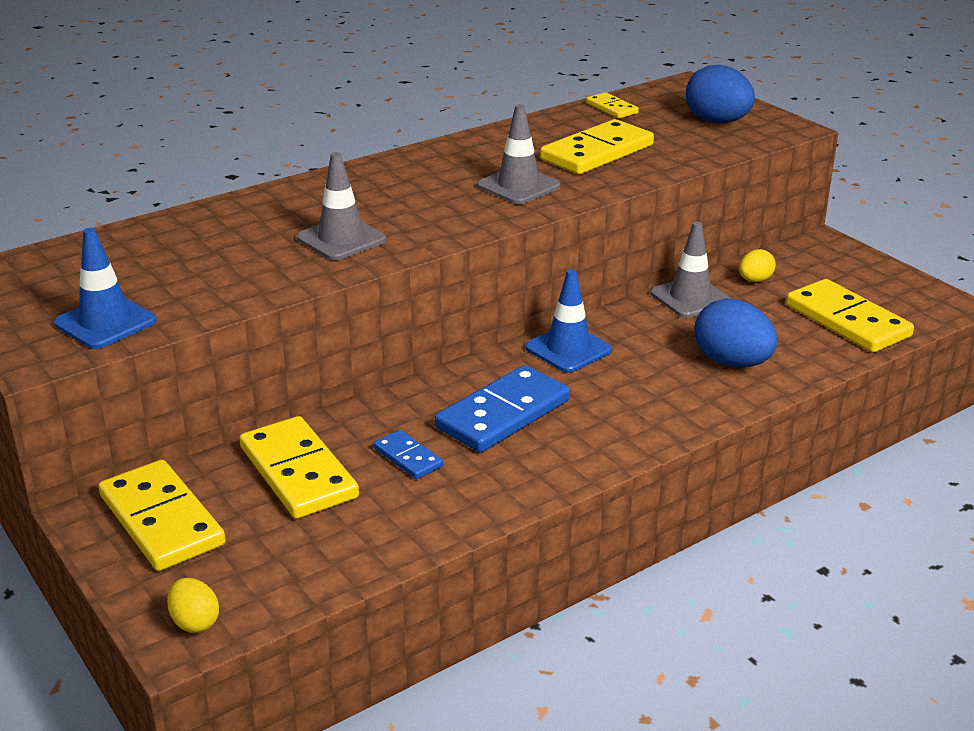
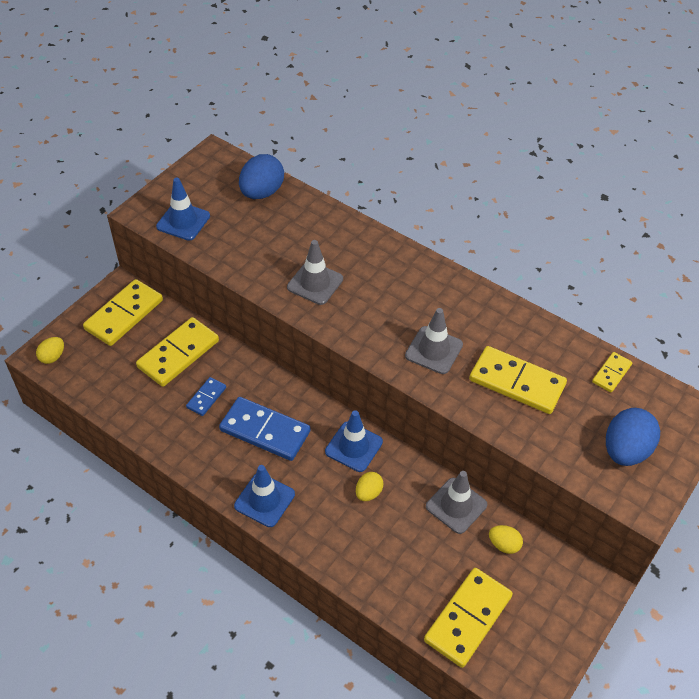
camera: 70 degrees right, 20 degrees up
(625, 434) = (264, 500): none -> blue traffic cone
(647, 351) = (368, 493): none -> yellow egg
(732, 363) = (374, 547): blue egg -> blue egg (262, 192)

